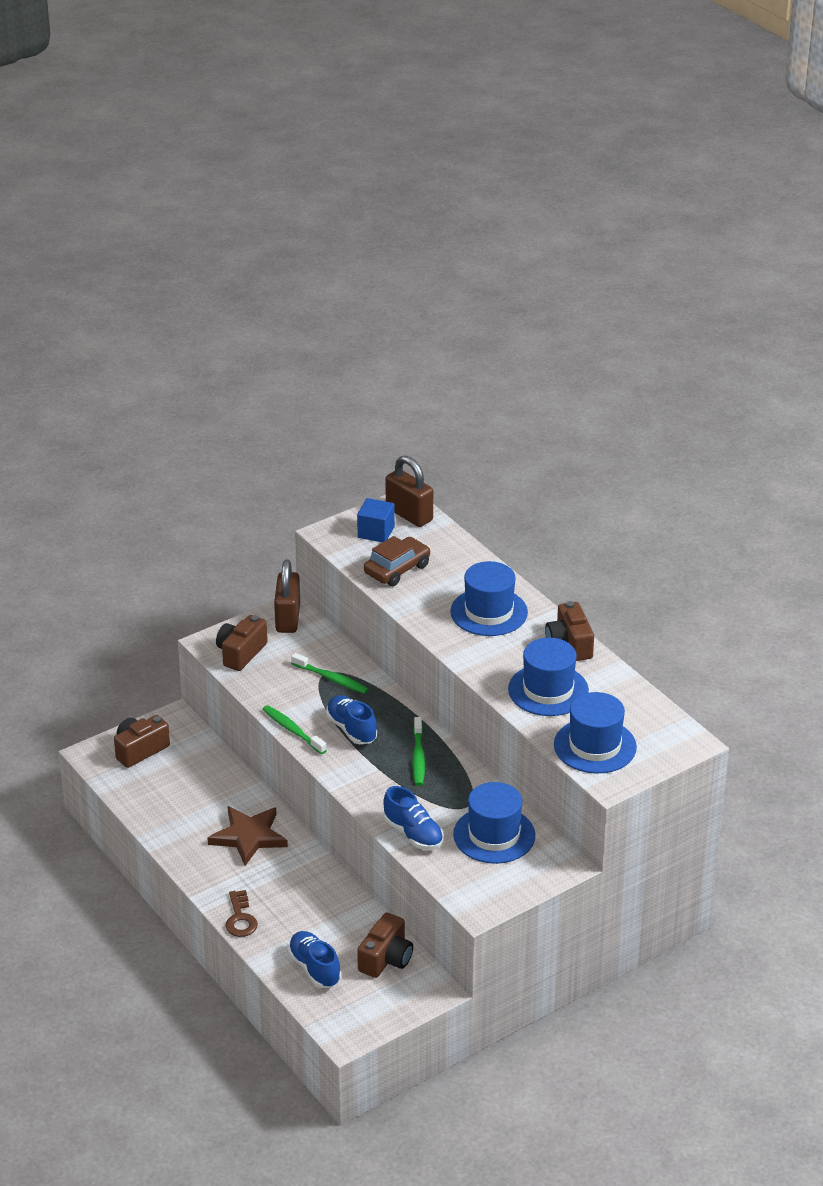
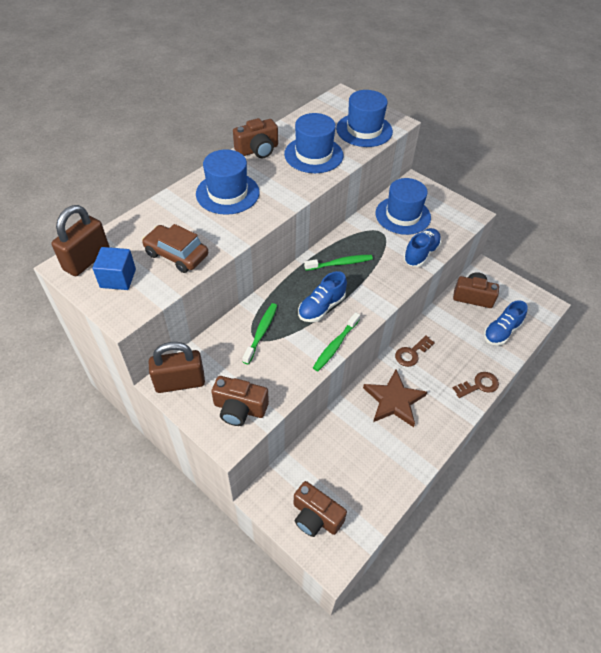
camera: 105 degrees left, 15 degrees up
(310, 869) = (411, 353): none -> brown key

